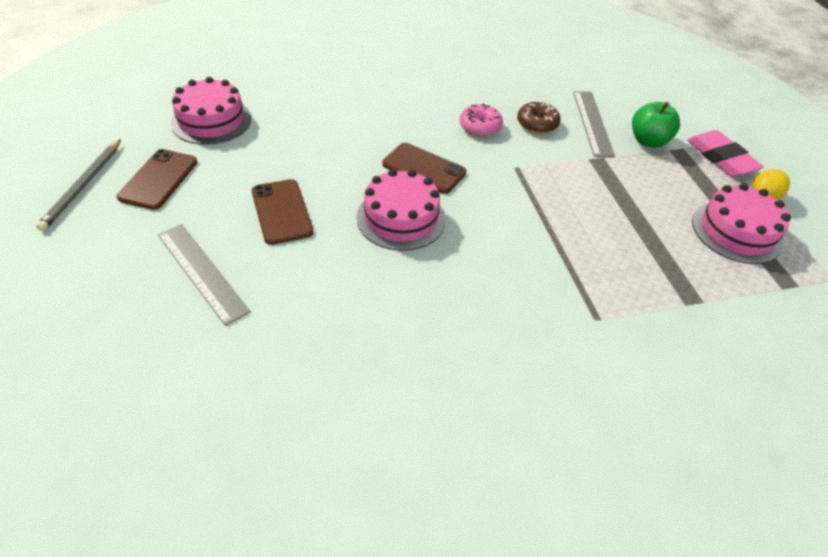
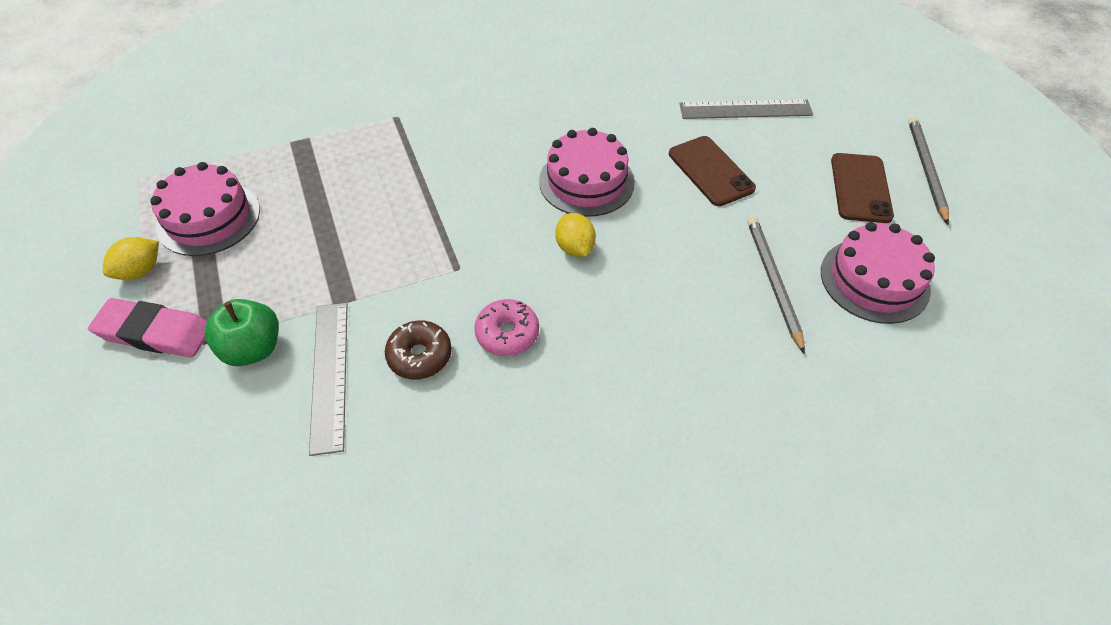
camera: 175 degrees right, 5 degrees up
(202, 272) = (745, 110): grey ruler -> grey ruler turned 45 degrees counterclockwise
(284, 129) = (773, 282): none -> grey pencil
(424, 168) = (575, 248): brown phone -> yellow lemon
(721, 158) = (155, 332): pink eraser -> pink eraser turned 45 degrees counterclockwise

